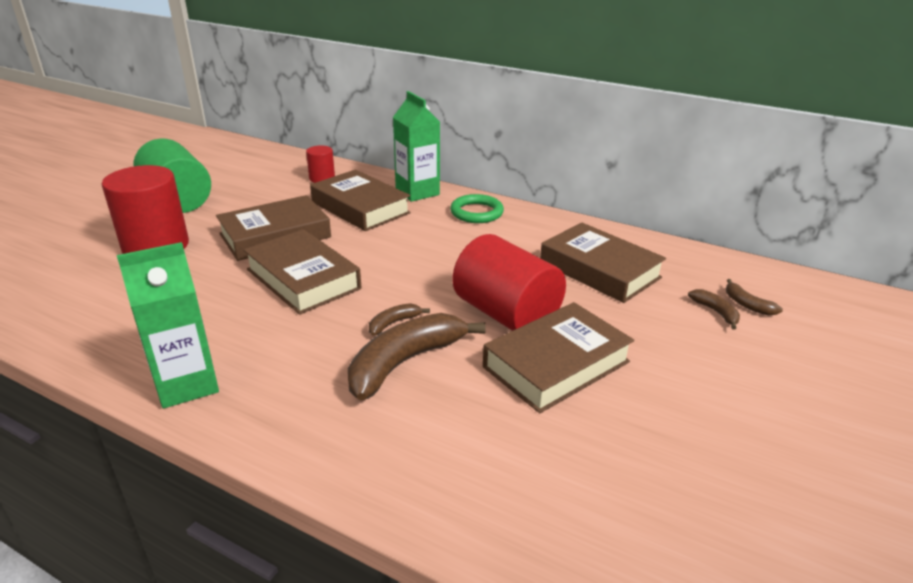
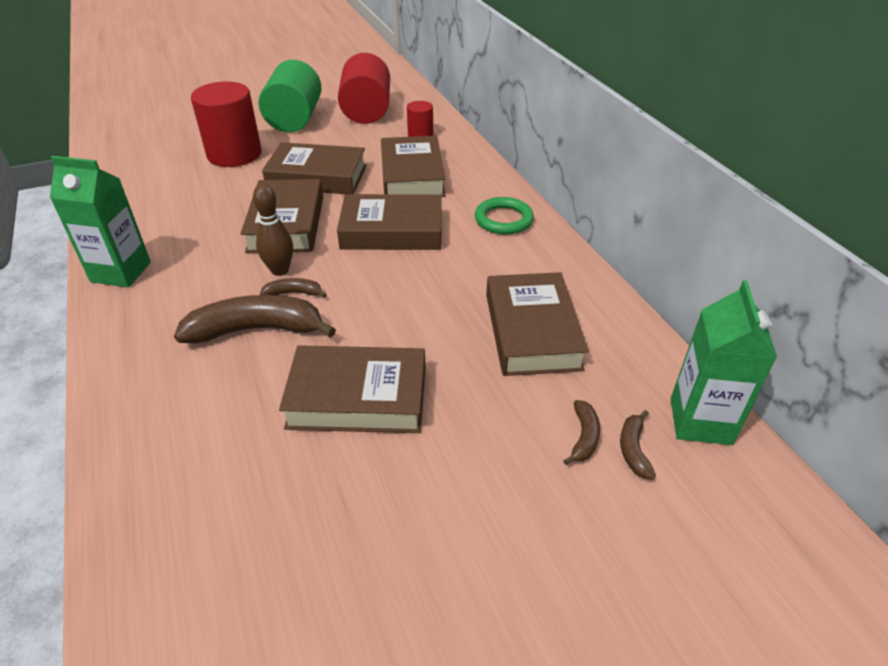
camera: 40 degrees right, 10 degrees up
(354, 313) = (280, 270): none -> brown bowling pin
(405, 249) = (392, 231): none -> brown book
(417, 192) = (480, 178): green carton -> green carton (700, 421)
(506, 314) = (385, 330): red cylinder -> red cylinder (366, 111)

